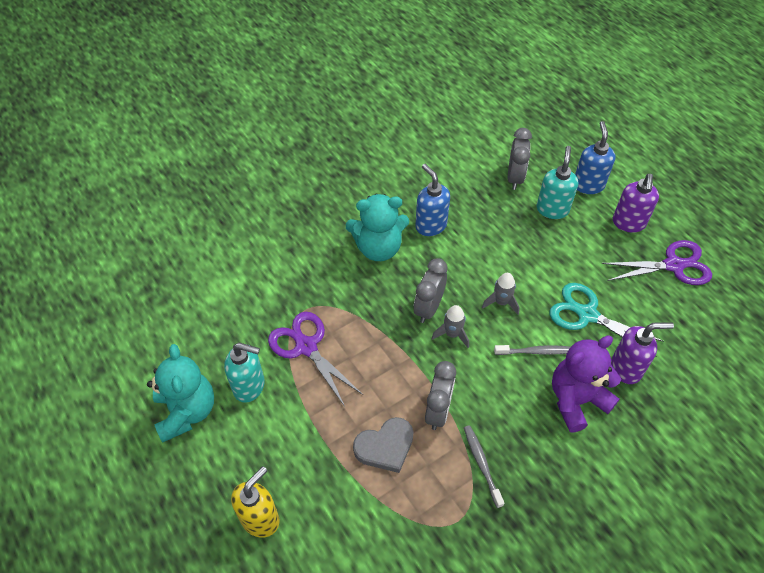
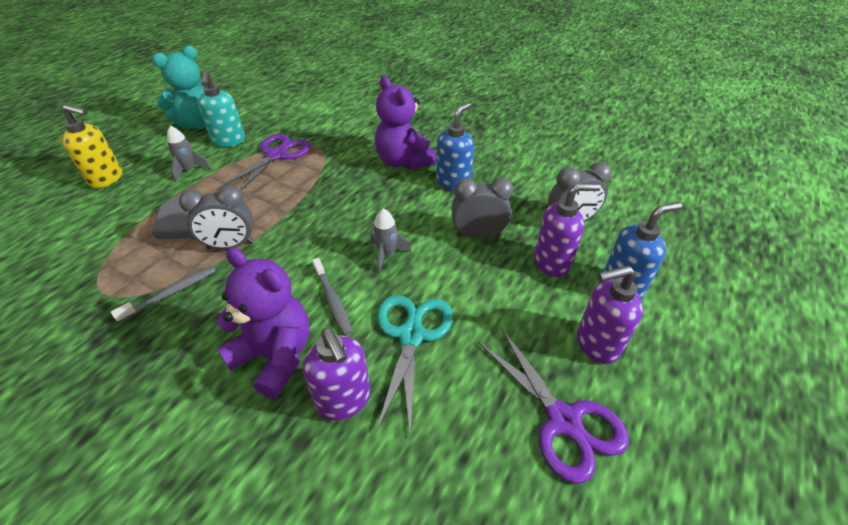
camera: 65 degrees right, 10 degrees down
(378, 248) = (403, 161): turquoise teddy bear -> purple teddy bear
(428, 308) = (351, 208): grey clock -> grey clock (478, 235)
(452, 334) = (327, 231): grey rocket -> grey rocket (189, 170)
(552, 209) = (552, 263): turquoise soap dispenser -> purple soap dispenser

